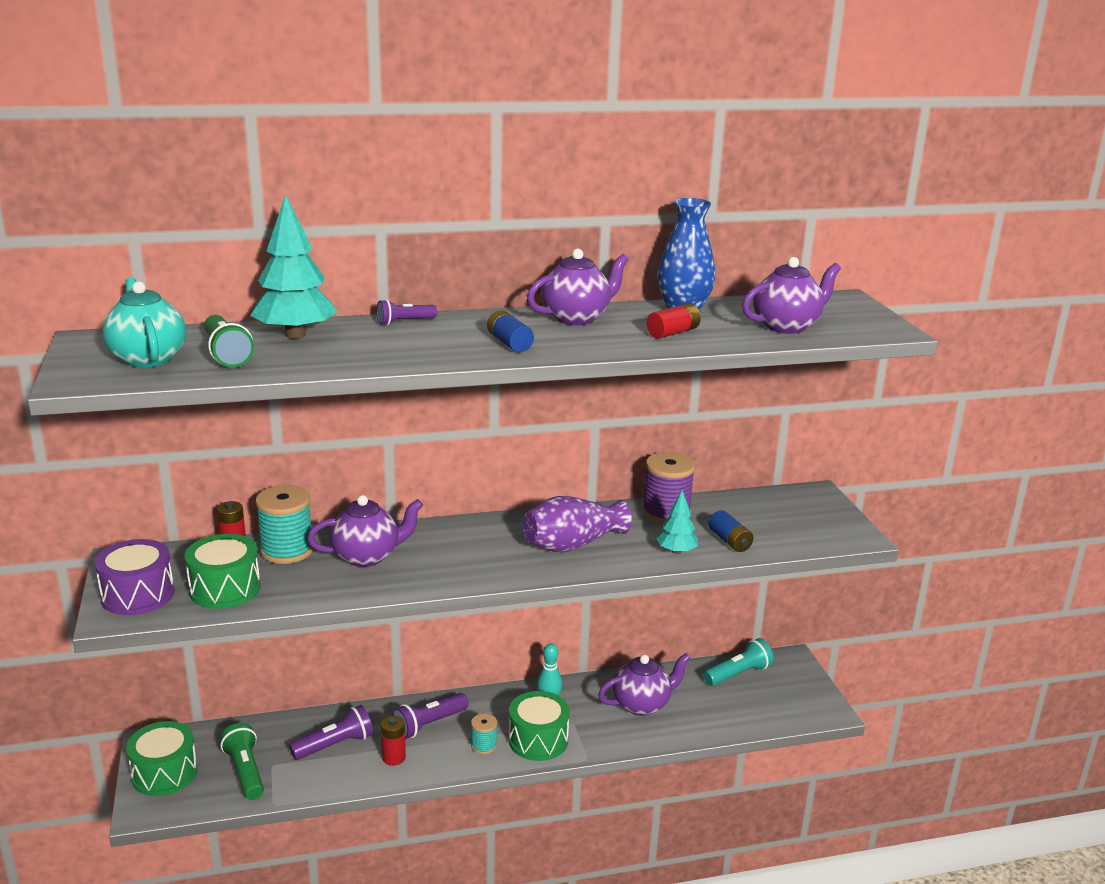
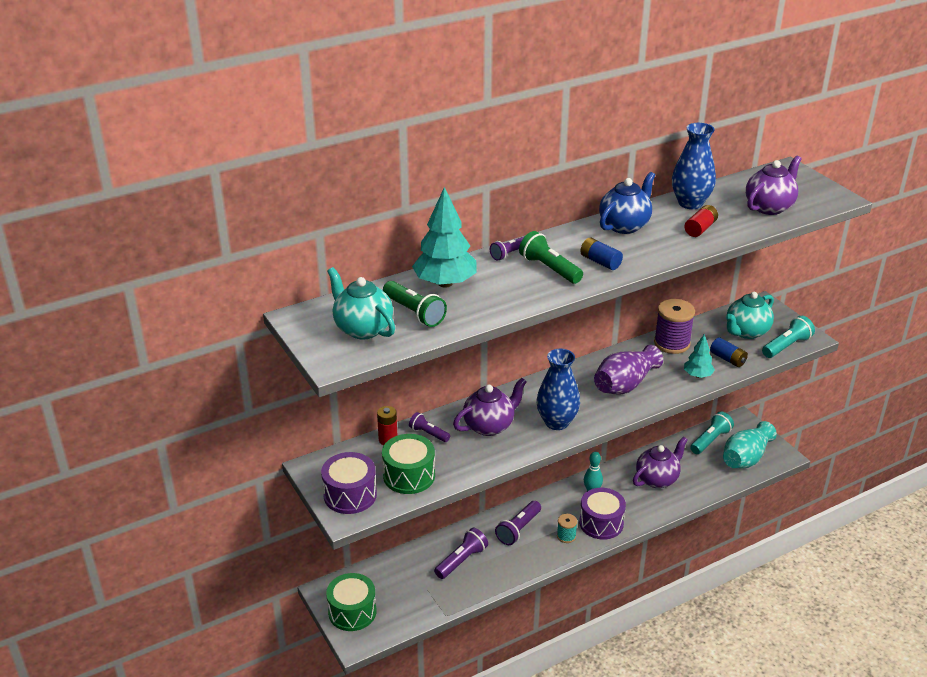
camera: 15 degrees left, 10 degrees up
(245, 771) = (410, 596): green flashlight -> green flashlight (549, 269)
(287, 550) = (428, 433): turquoise spool -> purple flashlight
(394, 758) = (509, 560): red battery -> none
(454, 568) = (557, 422): none -> blue vase
(538, 740) = (601, 523): green drum -> purple drum
(576, 318) = (624, 225): purple teapot -> blue teapot
(775, 517) = (746, 332): none -> turquoise teapot
(775, 704) = (745, 458): none -> turquoise vase
(820, 541) = (786, 346): none -> turquoise flashlight

